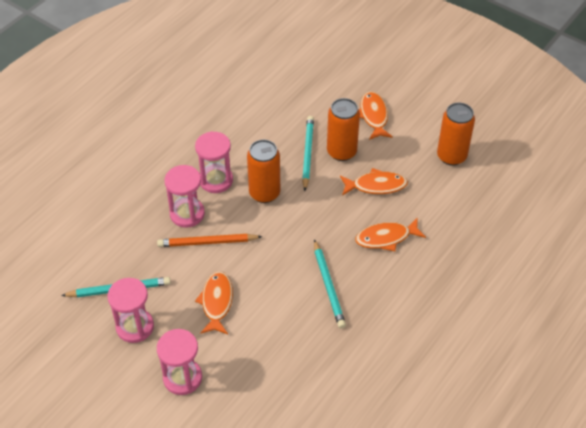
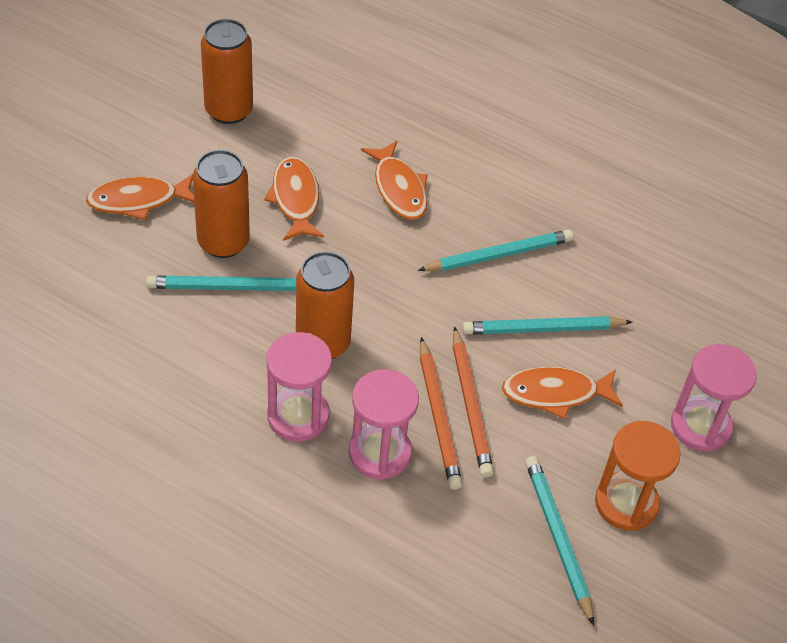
camera: 100 degrees left, 0 degrees up
(135, 327) = (626, 503): pink hourglass -> orange hourglass
(213, 258) = (470, 405): none -> orange pencil
(266, 302) = (543, 329): none -> turquoise pencil

